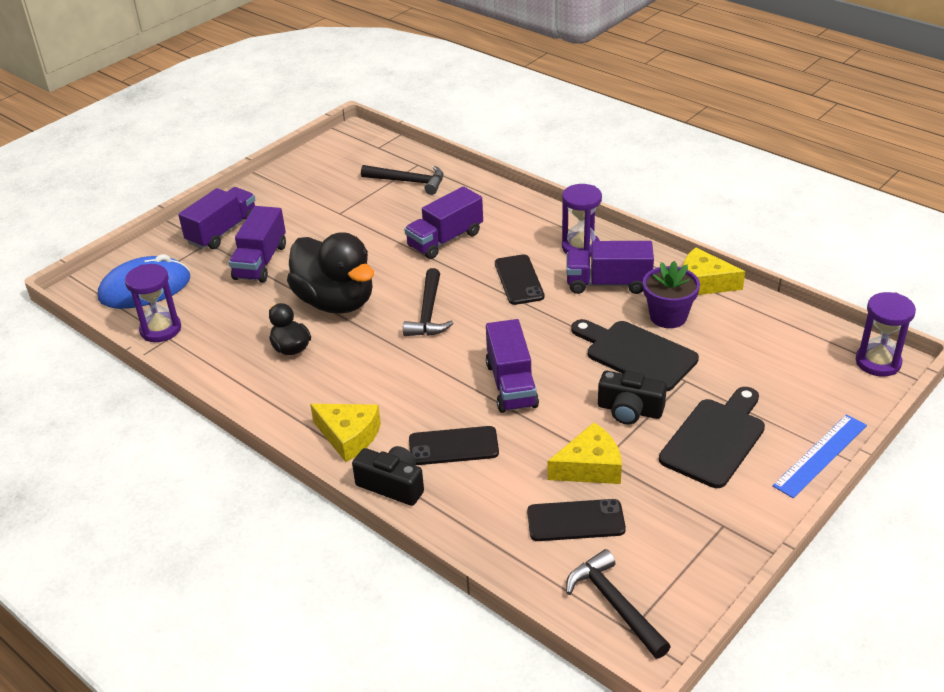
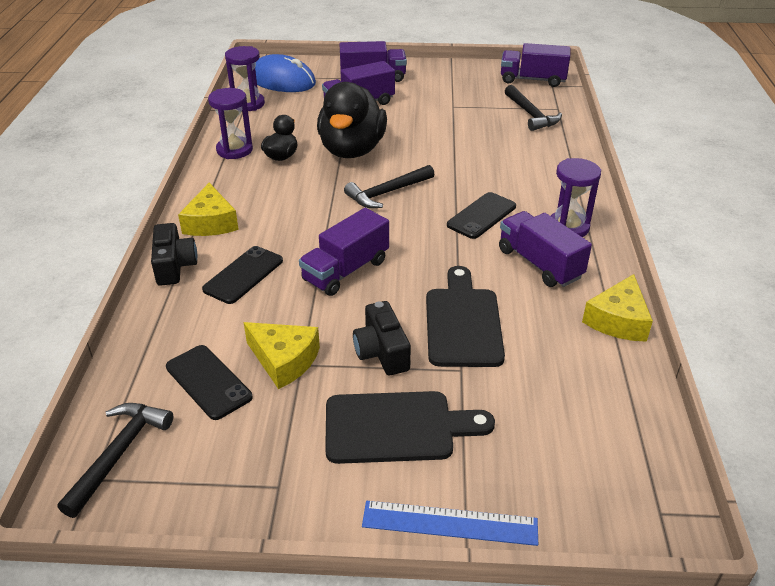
camera: 50 degrees right, 0 degrees up
(445, 240) = (484, 160): purple truck -> purple truck (532, 80)
(453, 446) = (243, 275): black phone -> black phone turned 75 degrees clockwise
(668, 316) = (539, 319): purple flower pot -> none
(703, 283) = (618, 320): yellow cheese -> yellow cheese turned 135 degrees counterclockwise
(878, 362) = (659, 511): purple hourglass -> purple hourglass (234, 150)

